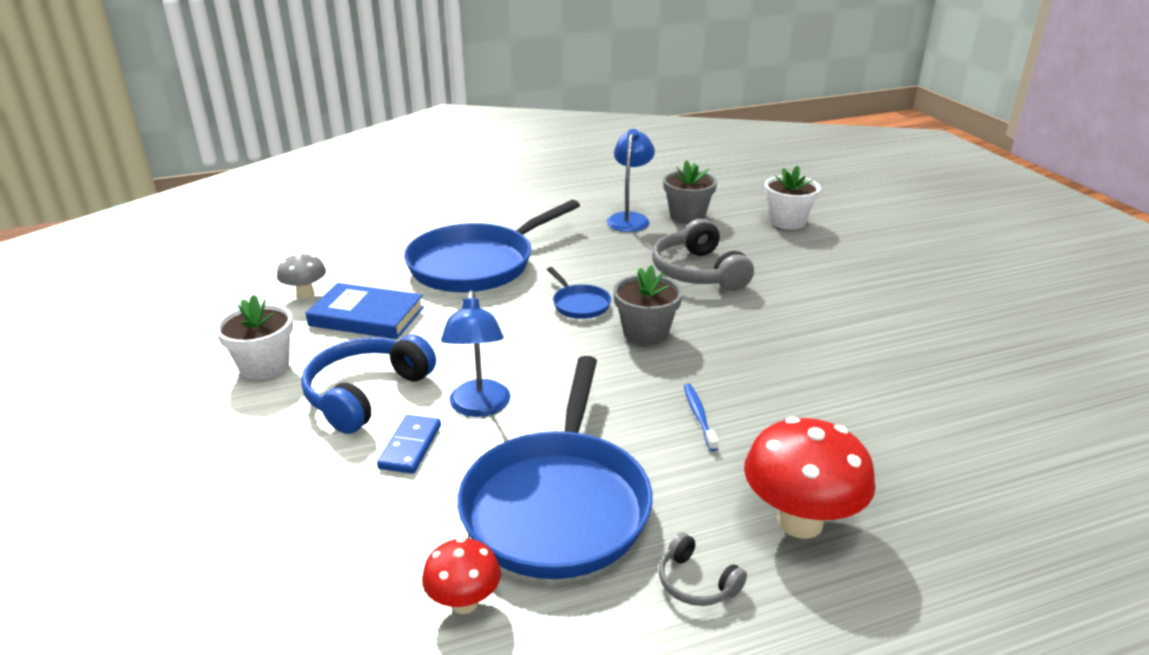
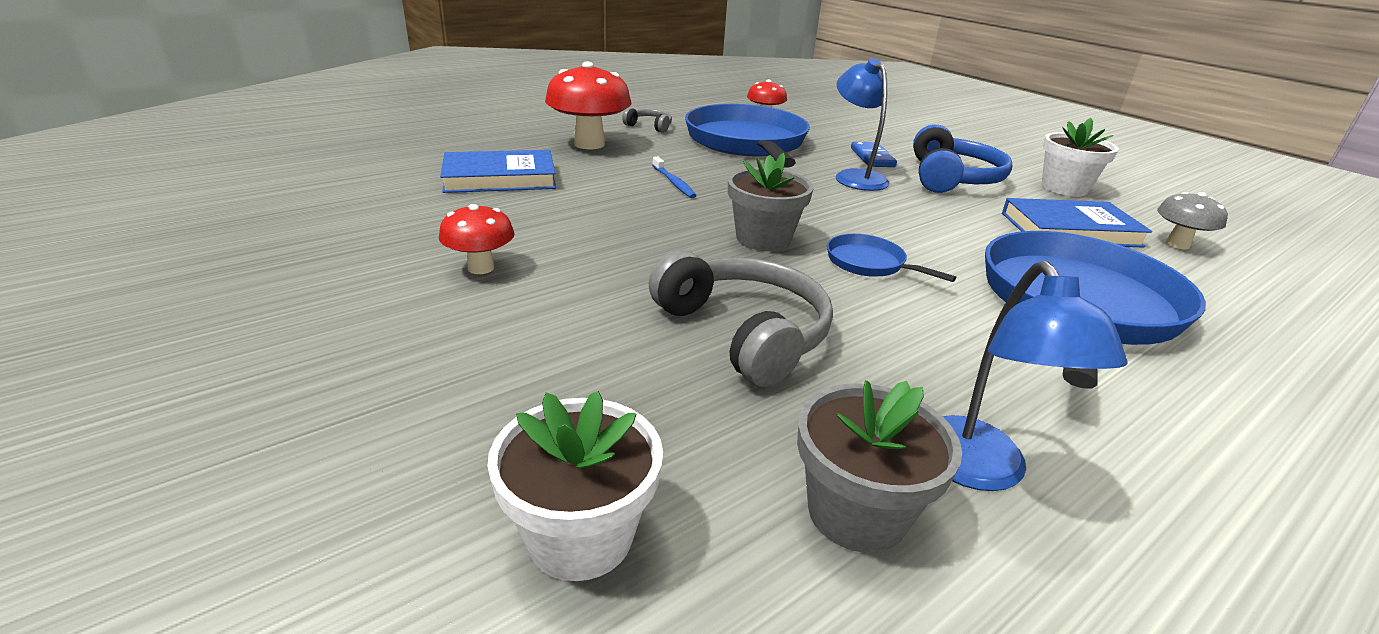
camera: 160 degrees right, 0 degrees up
(868, 329) = (481, 268): none -> red mushroom
(899, 444) = (500, 178): none -> blue book

